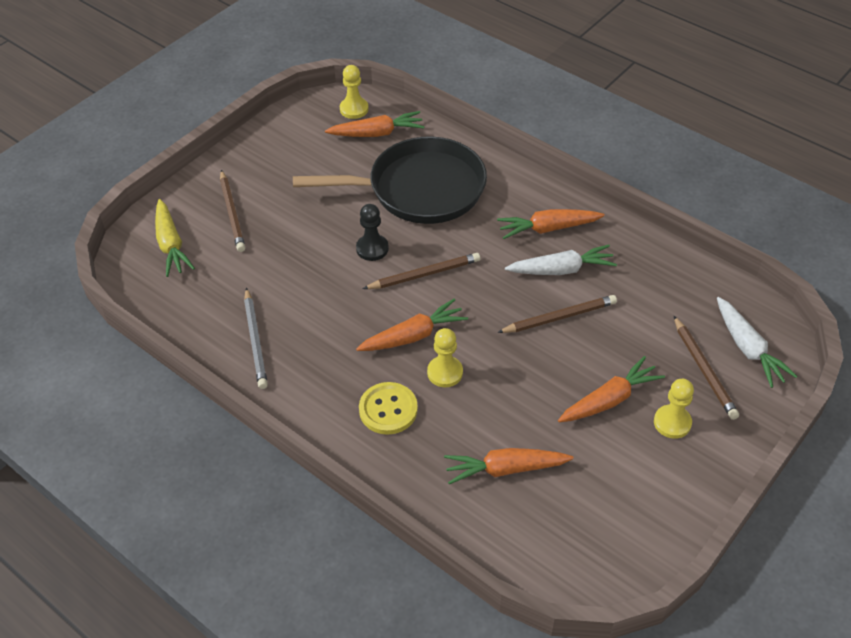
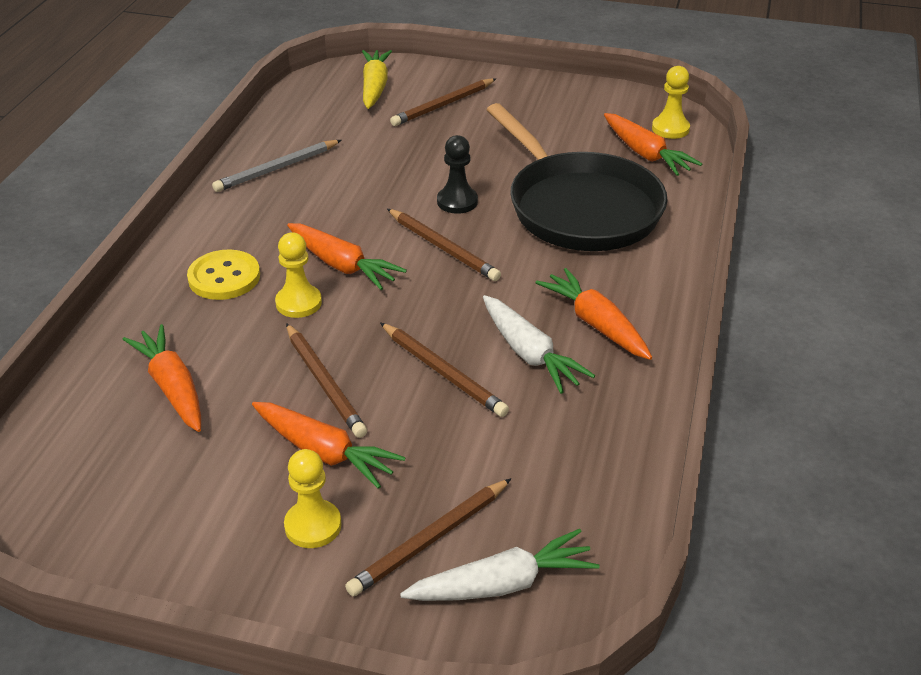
camera: 65 degrees right, 10 degrees down
(171, 245) = (374, 87): yellow carrot -> yellow carrot turned 135 degrees clockwise
(541, 381) = (324, 383): none -> brown pencil
(748, 348) = (502, 584): white carrot -> white carrot turned 150 degrees counterclockwise

